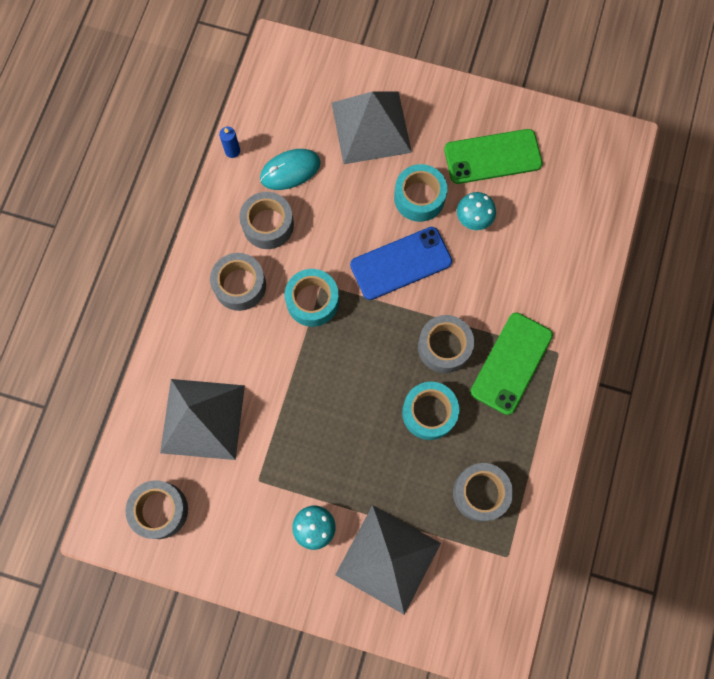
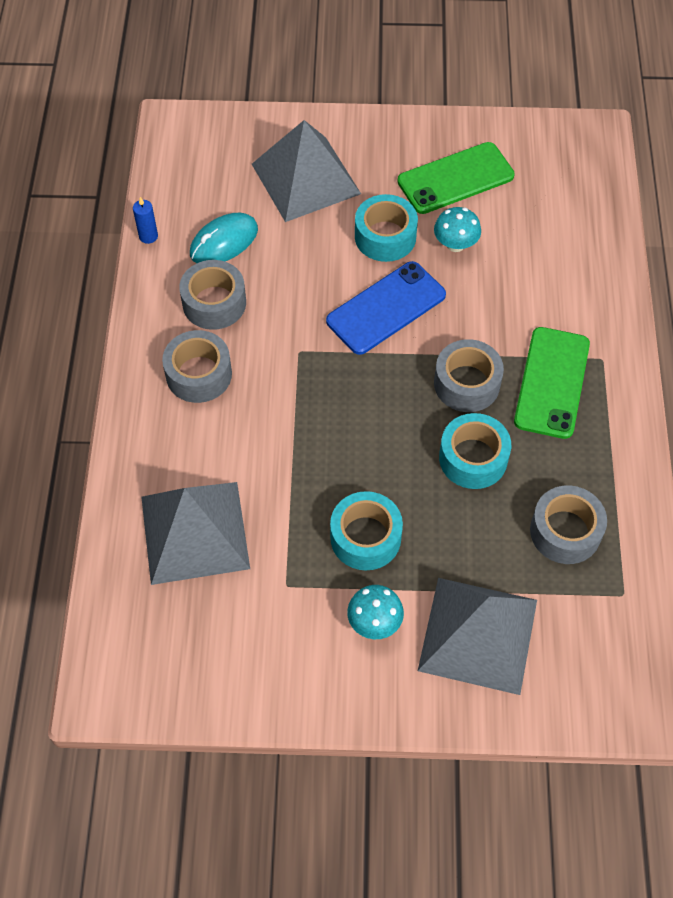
camera: 15 degrees left, 15 degrees down
(160, 510) = (169, 652): grey tape -> none
(312, 301) = (293, 371): turquoise tape -> turquoise tape (365, 537)

